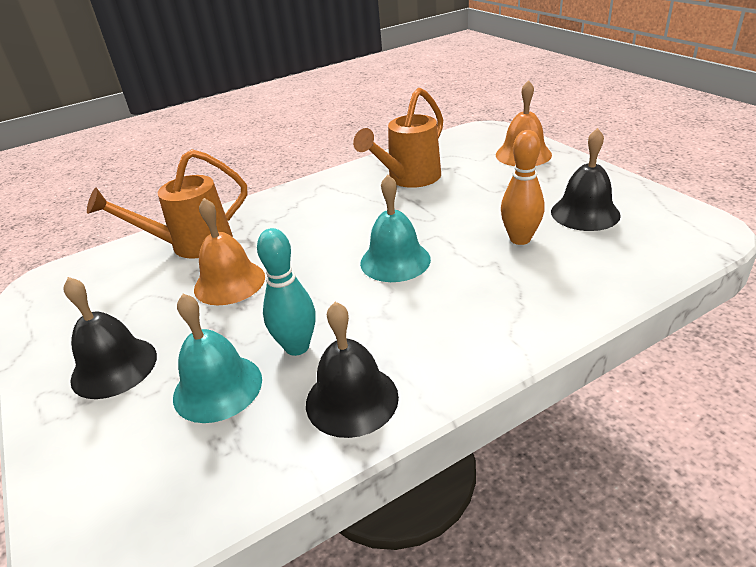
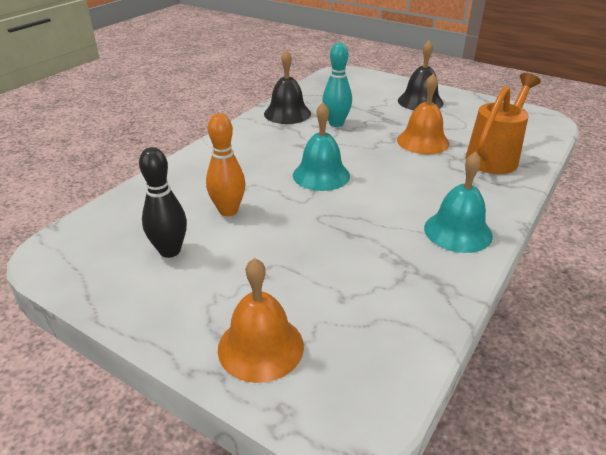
camera: 150 degrees right, 0 degrees up
(217, 387) = (357, 105): turquoise bell -> turquoise bell (458, 231)
(409, 179) = (385, 264): orange watering can -> none
(585, 213) = (170, 251): black bell -> black bowling pin

